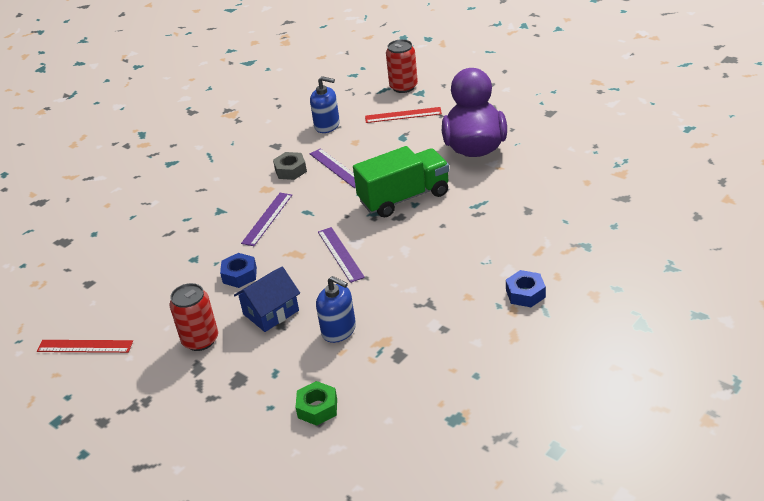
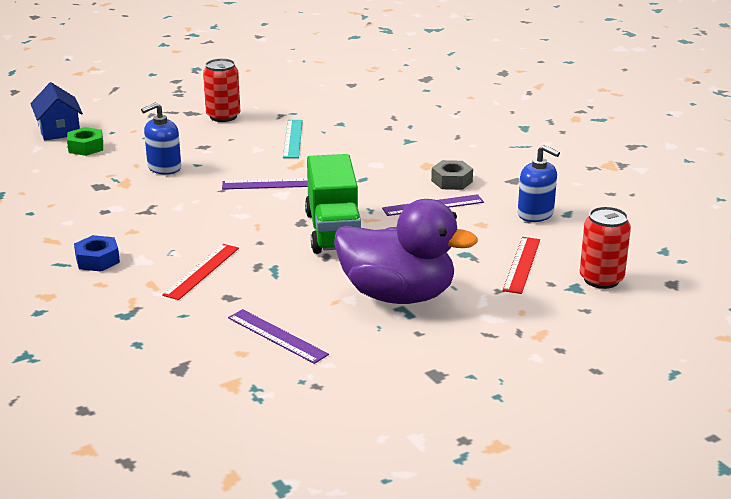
camera: 105 degrees right, 10 degrees down
(85, 346) = (269, 79): red ruler -> red ruler (202, 271)
(239, 275) = (293, 138): blue nut -> turquoise ruler
(267, 219) = (370, 159): purple ruler -> purple ruler (277, 336)
(271, 312) = (224, 145): blue house -> blue house (59, 130)
(327, 125) = (535, 214): blue soap dispenser -> blue soap dispenser turned 90 degrees counterclockwise

